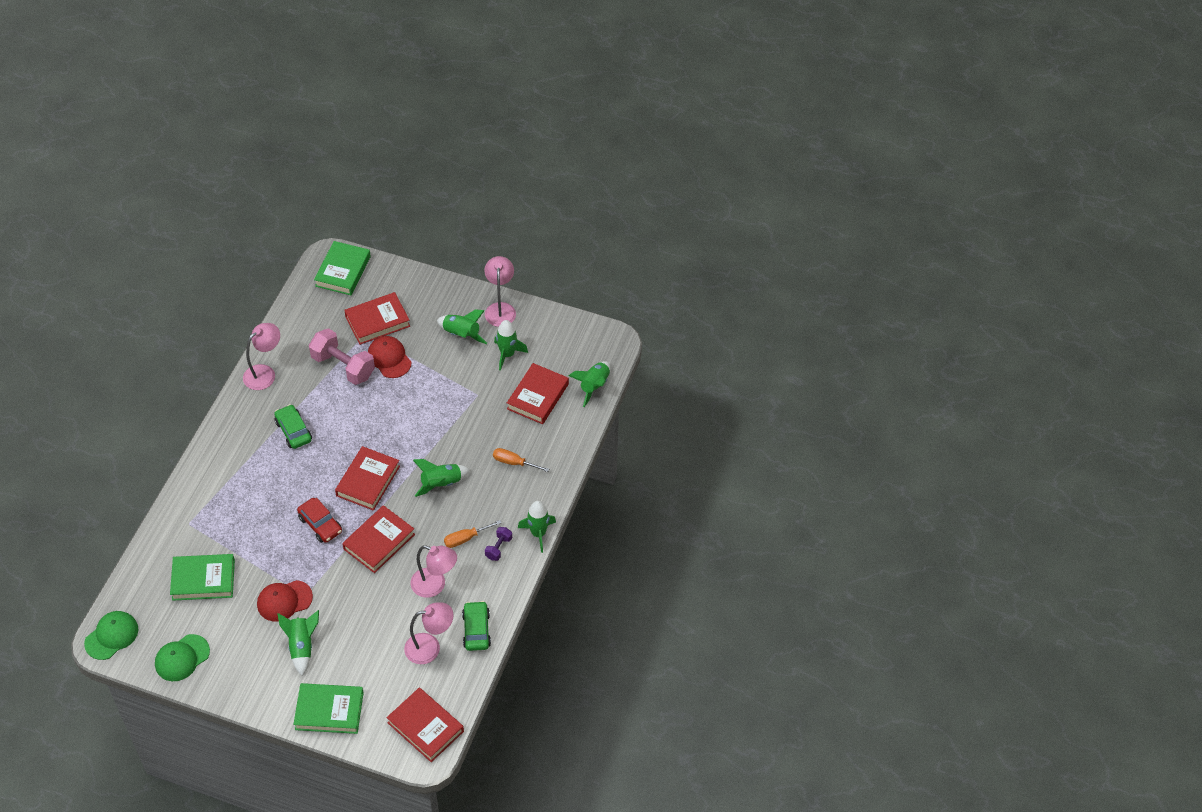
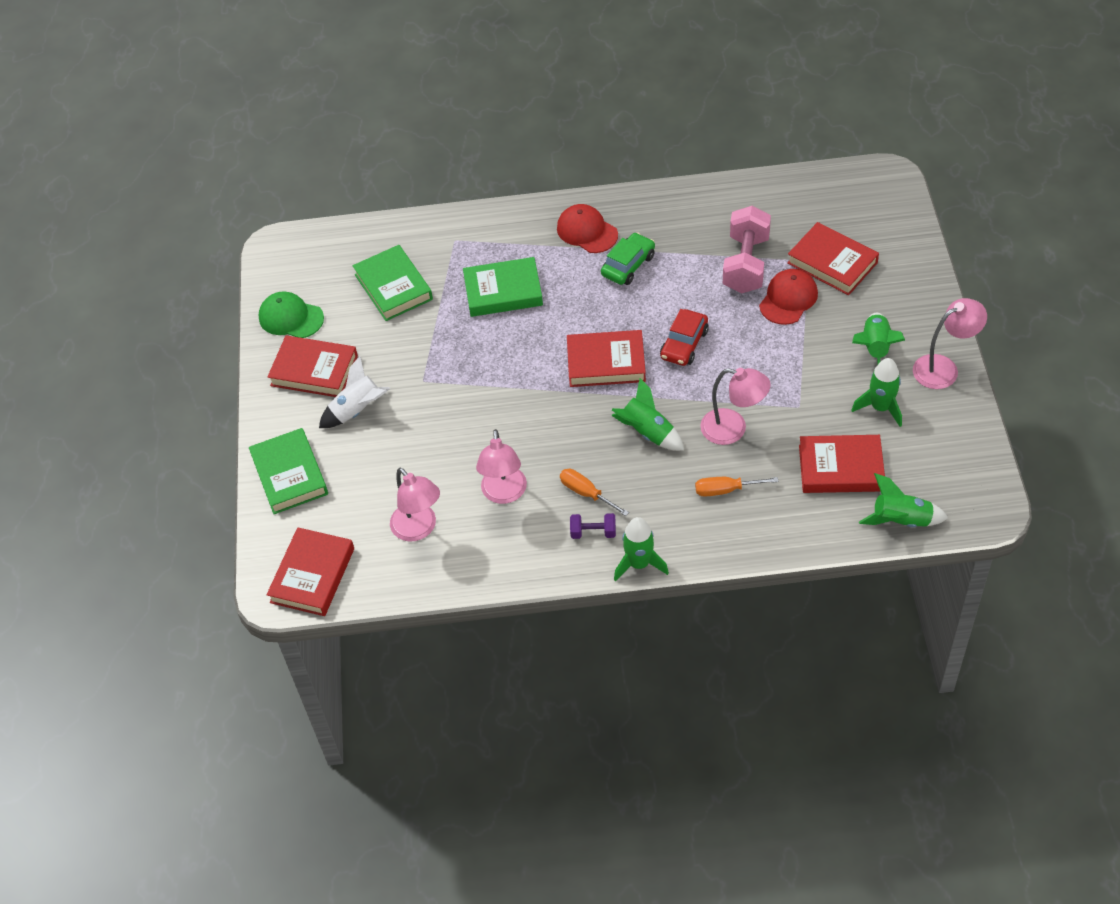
camera: 70 degrees right, 0 degrees up
(111, 636) = (287, 250): green cap -> none
(265, 373) = (687, 203): pink lamp -> pink lamp (733, 429)
(284, 601) = (406, 367): red cap -> red cap (587, 231)
(302, 646) = (357, 410): green rocket -> white rocket
(320, 524) = (521, 349): red car -> red car (684, 344)
(343, 271) = (878, 198): green book -> green book (503, 291)
(379, 542) = (531, 413): red book -> red book (314, 371)
(476, 630) = (466, 564): green car -> none
(514, 462) = (725, 490): orange screwdriver -> orange screwdriver turned 90 degrees counterclockwise

